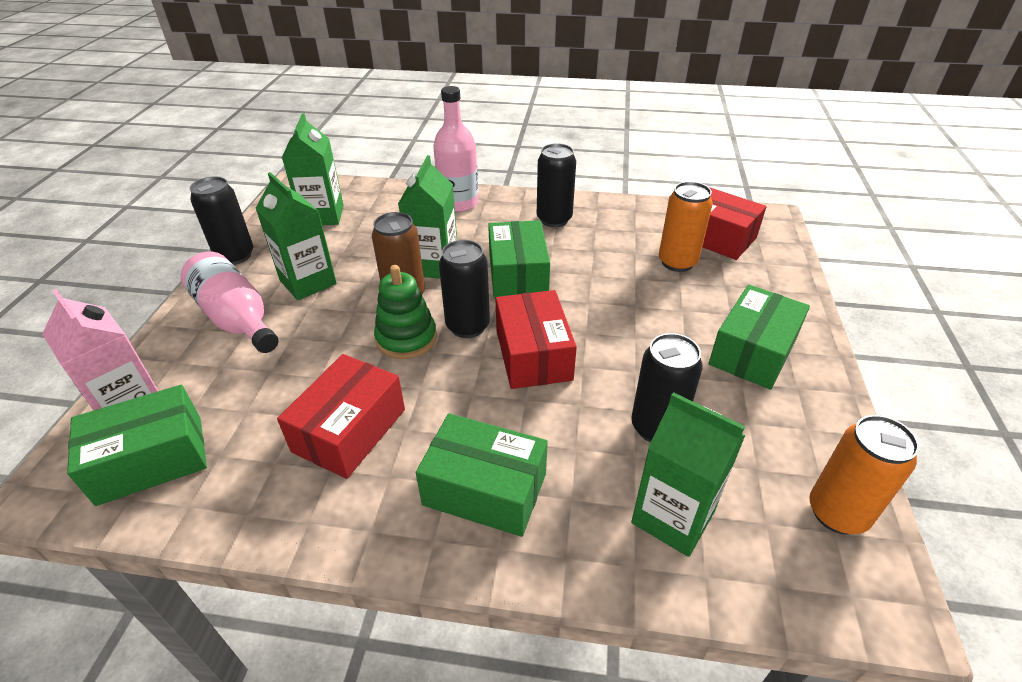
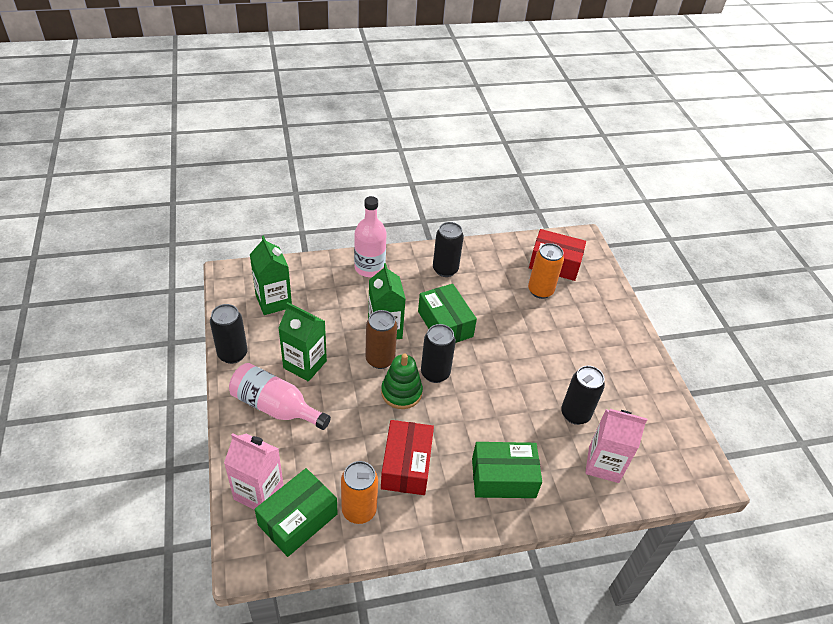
camera: 25 degrees left, 5 degrees up
(533, 354) = (486, 384): red box -> none
(673, 517) = (603, 464): green carton -> pink carton
(753, 351) = (607, 349): green box -> none
(837, 513) = (677, 438): orange can -> orange can (359, 510)

